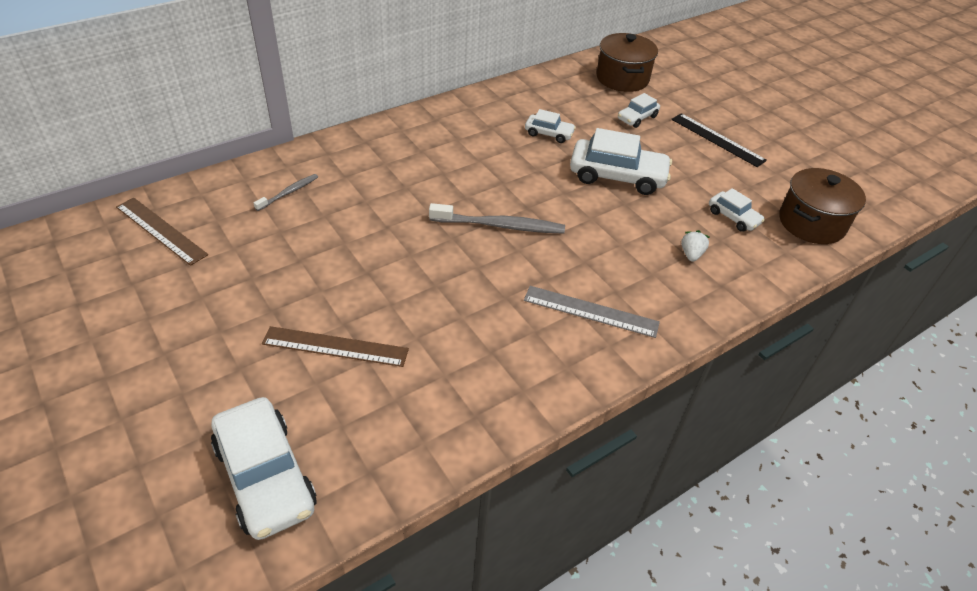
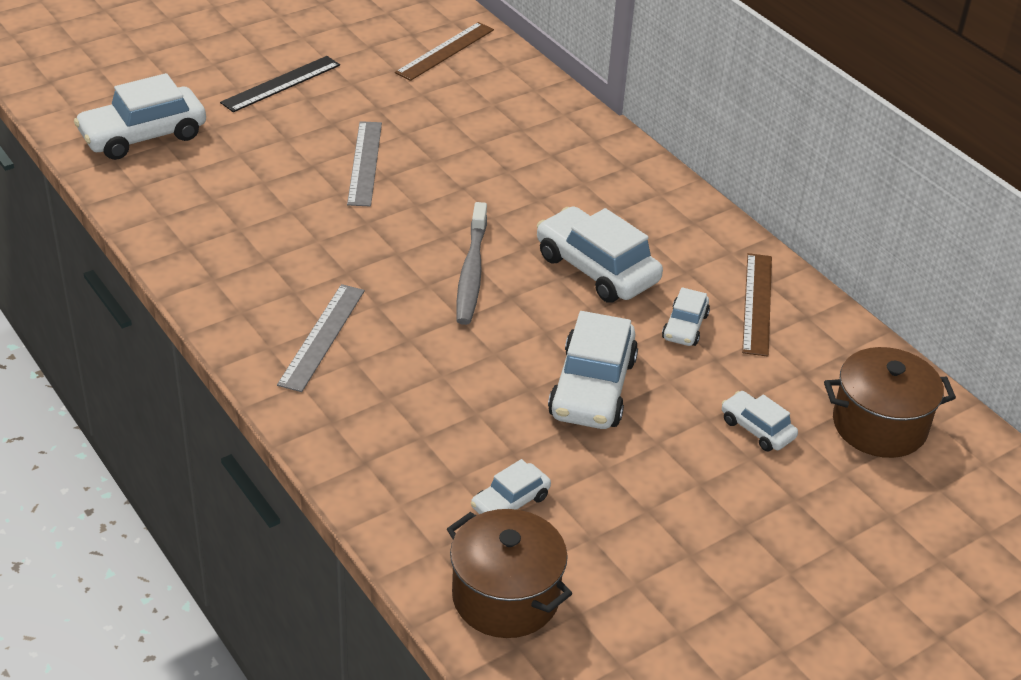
camera: 90 degrees right, 5 degrees down
(288, 193) = (515, 119): grey toothbrush -> none
(335, 346) = (283, 162): brown ruler -> brown ruler (757, 303)
(344, 286) = (365, 163): none -> grey ruler
(491, 165) = (596, 269): none -> white car
(691, 254) = (425, 441): white strawberry -> none
(717, 139) = (718, 521): black ruler -> black ruler (281, 83)

